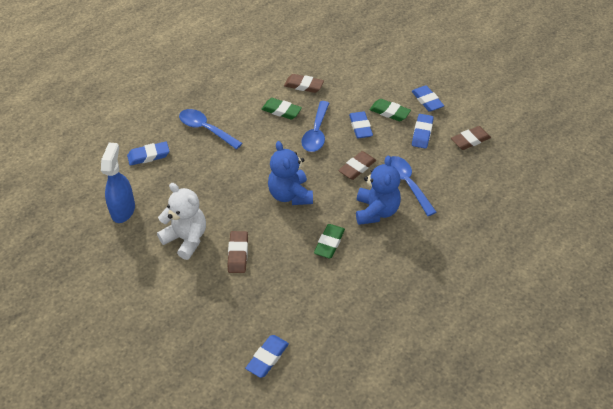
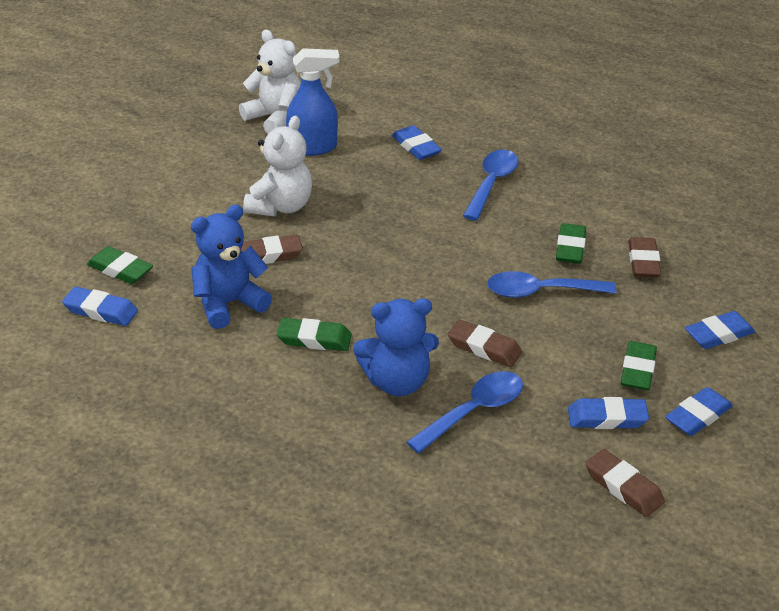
camera: 75 degrees right, 10 degrees down
(74, 225) = (275, 118): none -> white teddy bear
(224, 342) = (120, 270): none -> green eraser
(290, 195) = (395, 285): blue teddy bear -> blue teddy bear (229, 304)
(360, 127) = (580, 339): blue eraser -> blue eraser (718, 334)

